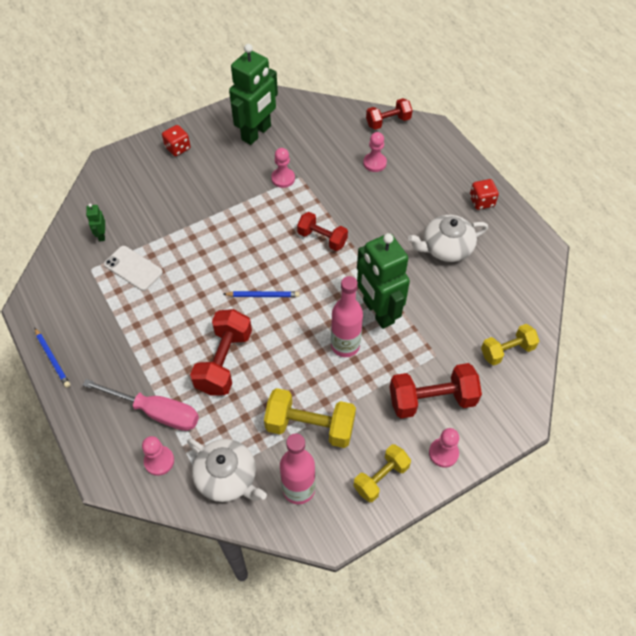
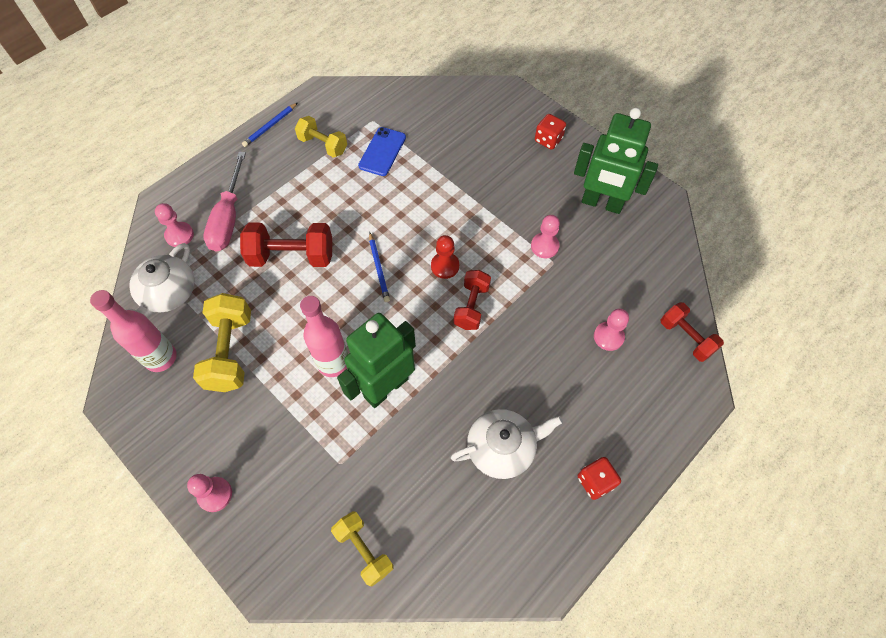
camera: 75 degrees right, 5 degrees up
(101, 235) = (414, 115): green robot -> none
(133, 268) = (382, 151): white phone -> blue phone
(277, 248) = (445, 266): none -> red pawn
(381, 478) = (179, 433): yellow dumbbell -> yellow dumbbell (323, 145)
(432, 400) = (280, 469): red dumbbell -> none
(446, 248) = (502, 448): white teapot -> white teapot turned 105 degrees clockwise

